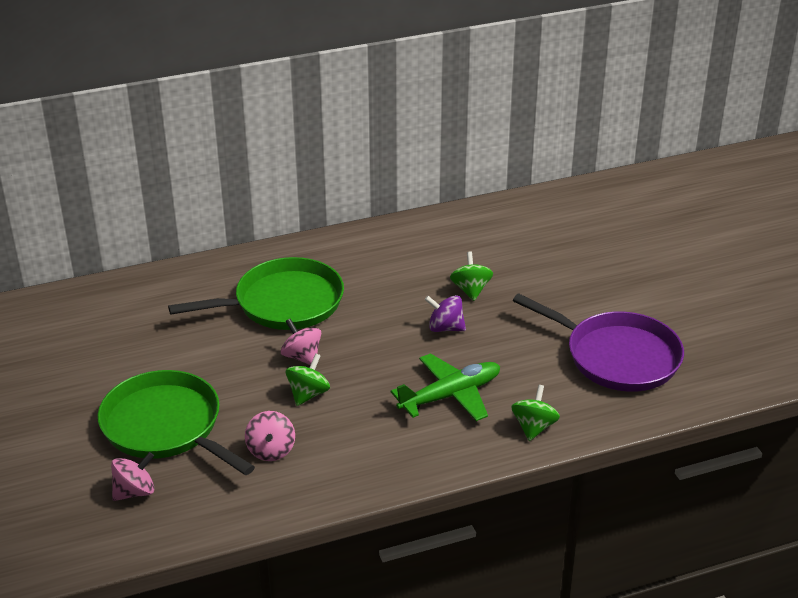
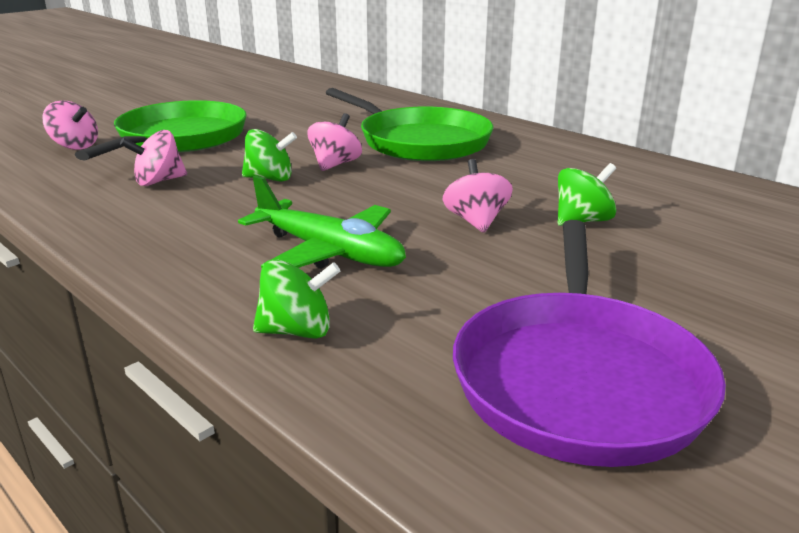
camera: 65 degrees right, 10 degrees down
(445, 328) = (476, 221): purple spinning top -> pink spinning top

